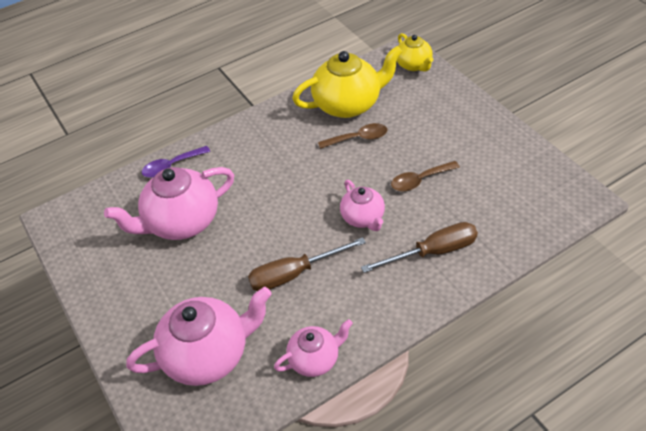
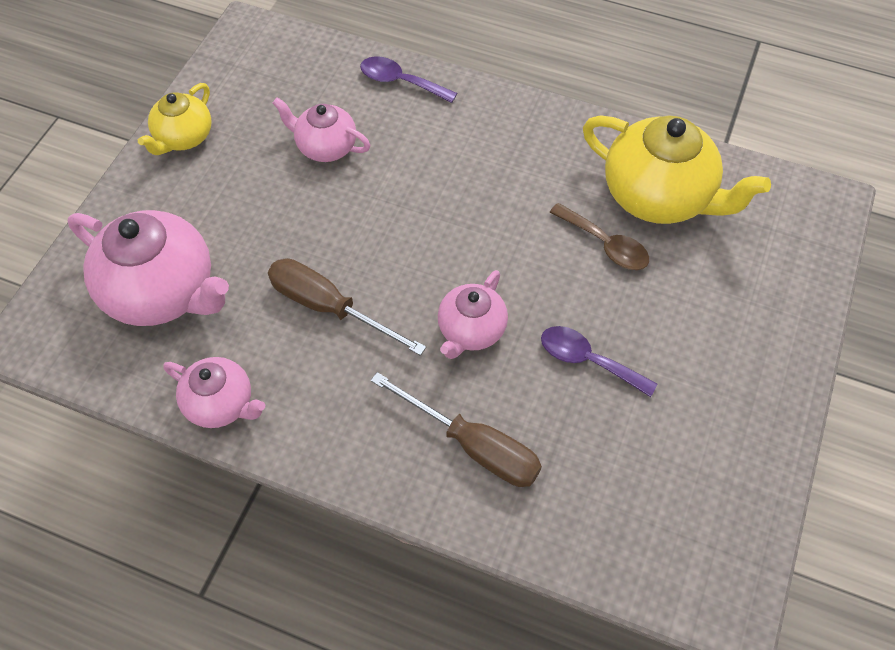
camera: 50 degrees right, 10 degrees up
(181, 222) = (325, 147): pink teapot -> pink teapot, size x0.57
(414, 65) = (808, 229): yellow teapot -> yellow teapot (183, 138)
(419, 180) = (587, 360): brown spoon -> purple spoon

